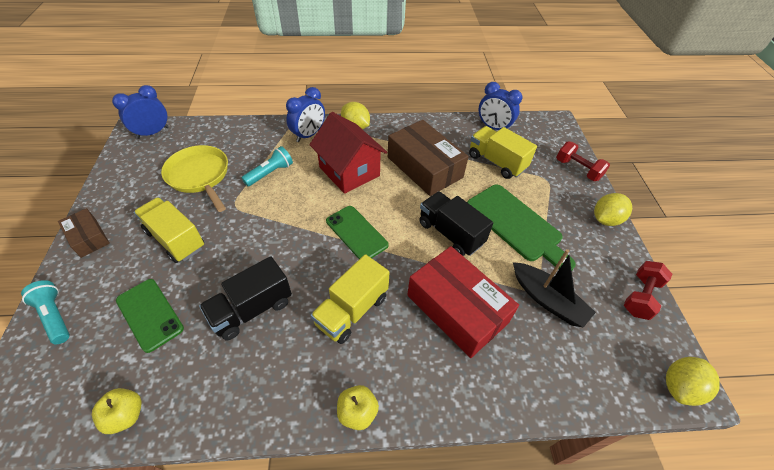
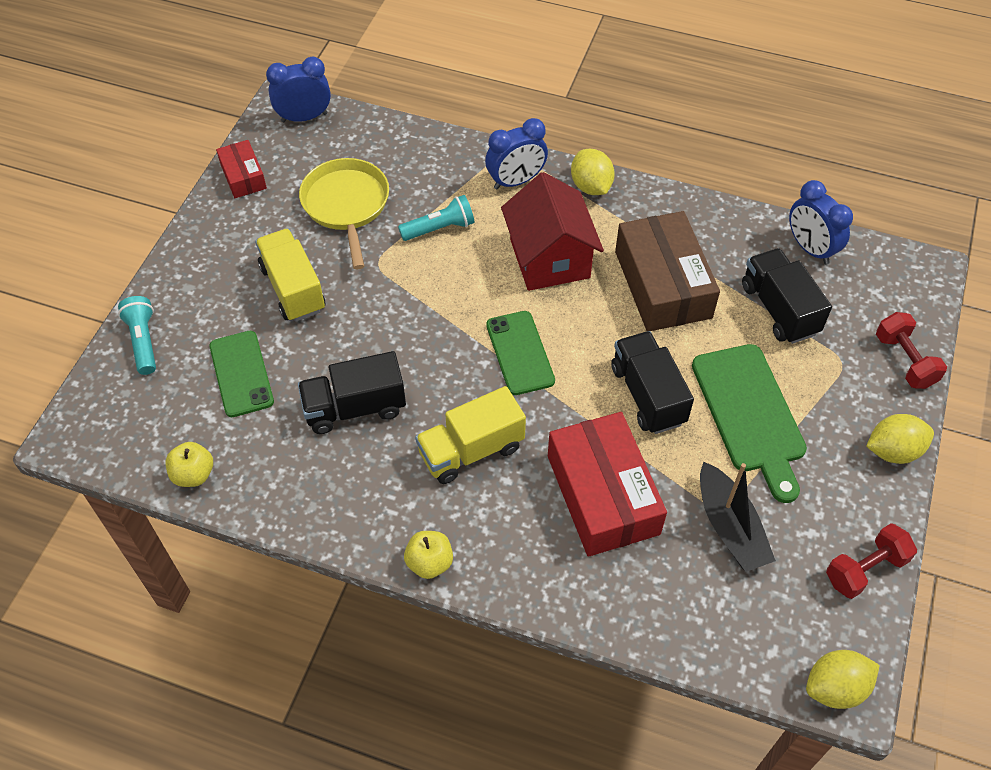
camera: 25 degrees right, 5 degrees up
(88, 237) = (194, 253): brown box -> none
(116, 177) = (243, 176): none -> red box
(496, 162) = (779, 309): yellow truck -> black truck

